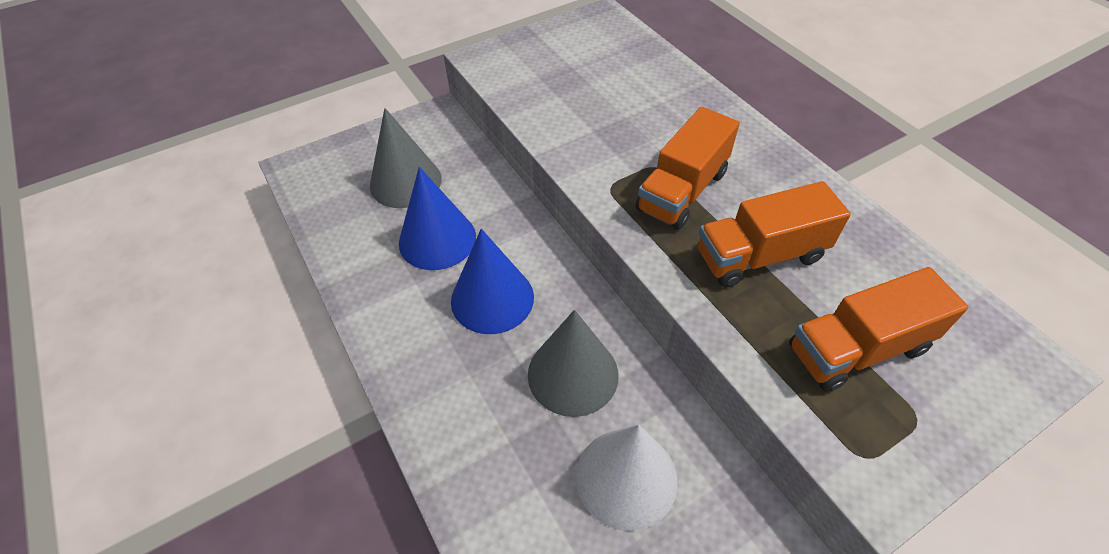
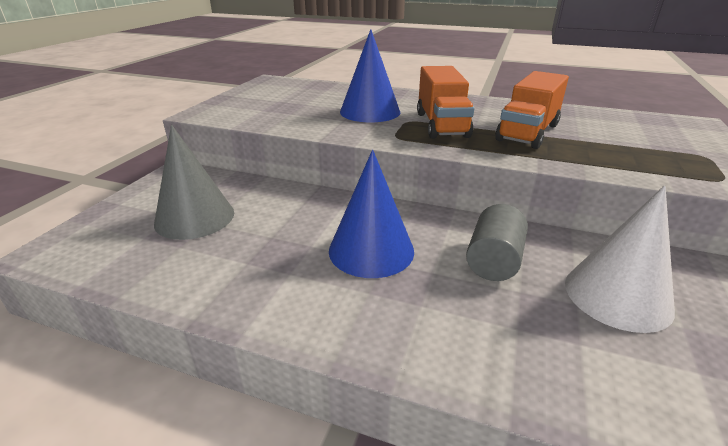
camera: 40 degrees left, 20 degrees down
(437, 239) = (273, 238): blue cone -> blue cone (370, 112)
(573, 374) = (493, 261): grey cone -> grey cylinder
(857, 349) = (635, 145): orange truck -> none

